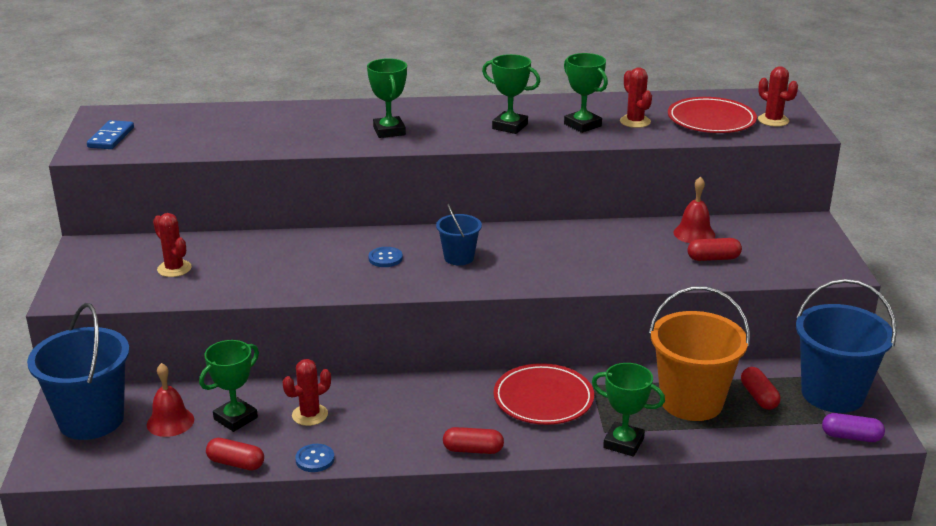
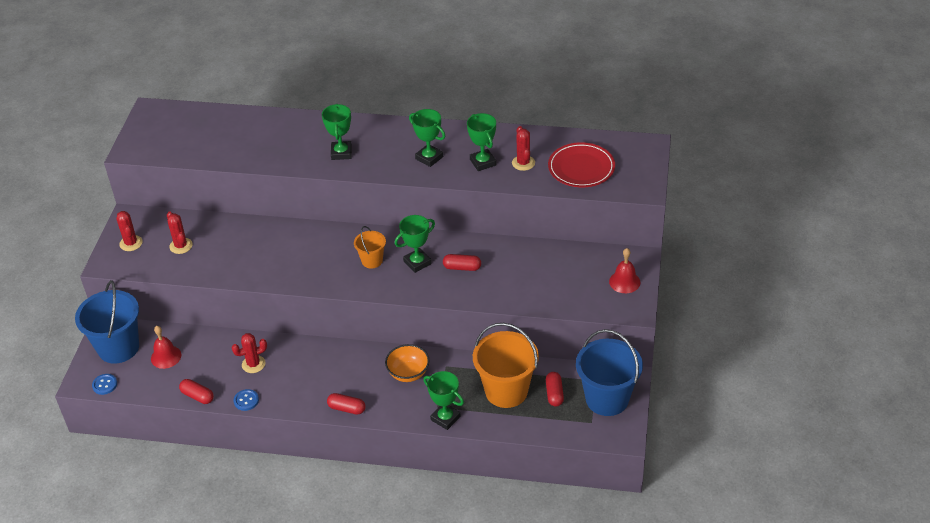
camera: 15 degrees right, 15 degrees up
(111, 137) = (150, 137): blue domino -> none
(235, 418) = (206, 360): green trophy -> green trophy (417, 262)
(385, 258) = (322, 254): blue button -> blue button (105, 385)
(459, 257) = (372, 260): blue bucket -> orange bucket
(543, 399) = (408, 373): red plate -> orange bowl
(694, 233) = (548, 258): red bell -> red bell (624, 282)
(713, 258) = (549, 285): red capsule -> red capsule (462, 267)
(773, 120) = (628, 174): red cactus -> red cactus (131, 243)
(851, 437) = (599, 437): purple capsule -> none

